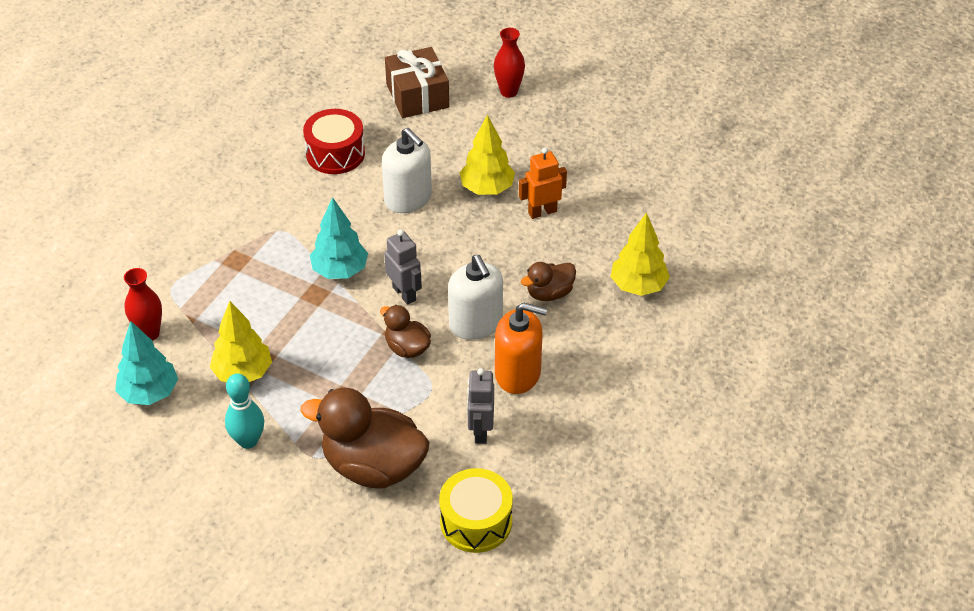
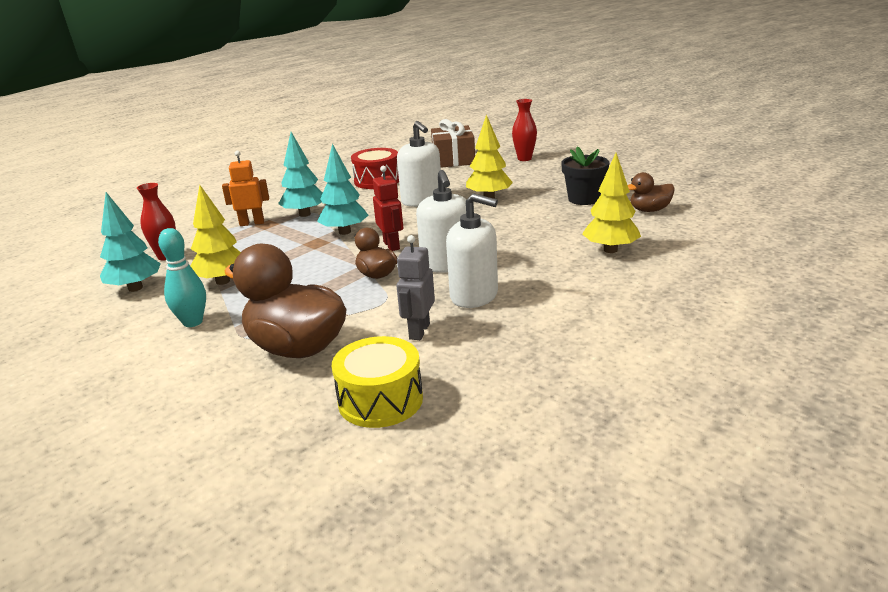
camera: 15 degrees right, 20 degrees down
(275, 236) = (305, 214): none -> turquoise tree
(404, 293) = (392, 245): grey robot -> red robot
(518, 373) = (474, 296): orange soap dispenser -> white soap dispenser
(542, 212) = (532, 209): orange robot -> orange robot (252, 223)
(549, 293) = (523, 250): brown duck -> brown duck (649, 210)
(596, 186) = (583, 199): none -> black flower pot

